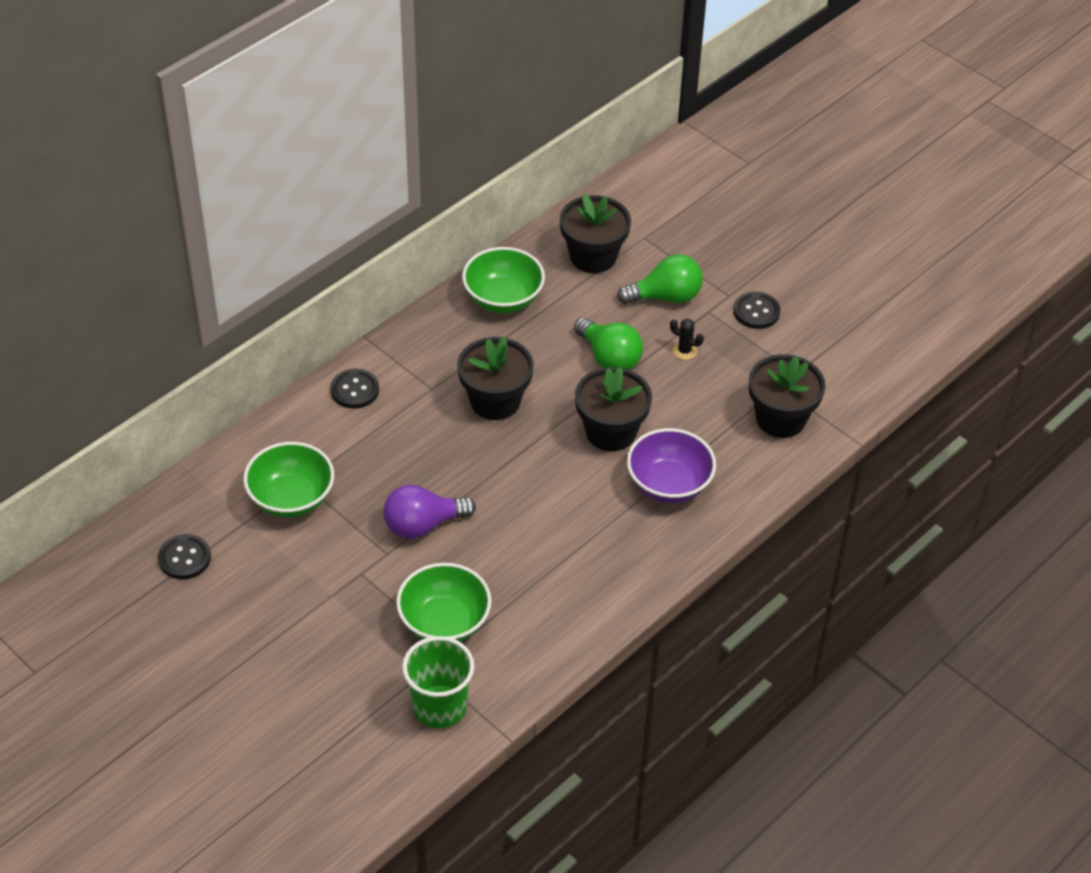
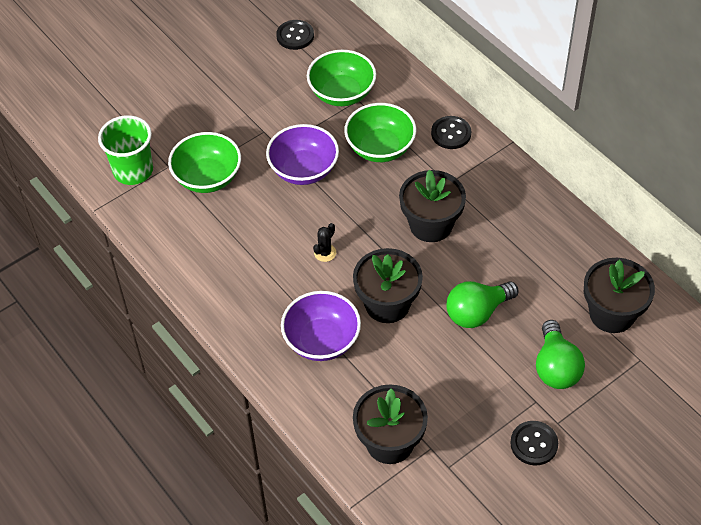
camera: 100 degrees right, 5 degrees up
(423, 525) = (303, 170): purple light bulb -> purple bowl
(503, 299) = (555, 239): green bowl -> green bowl (380, 148)
(684, 351) = (483, 374): black cactus -> black cactus (325, 253)

